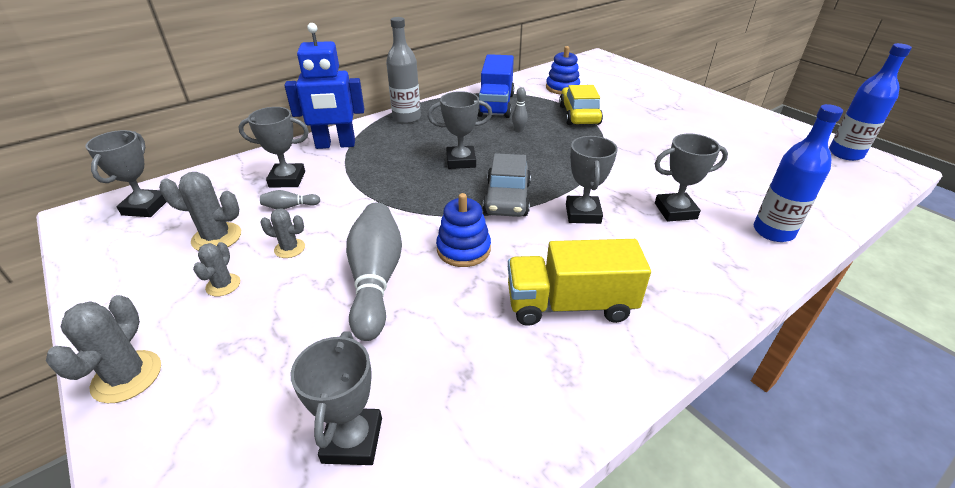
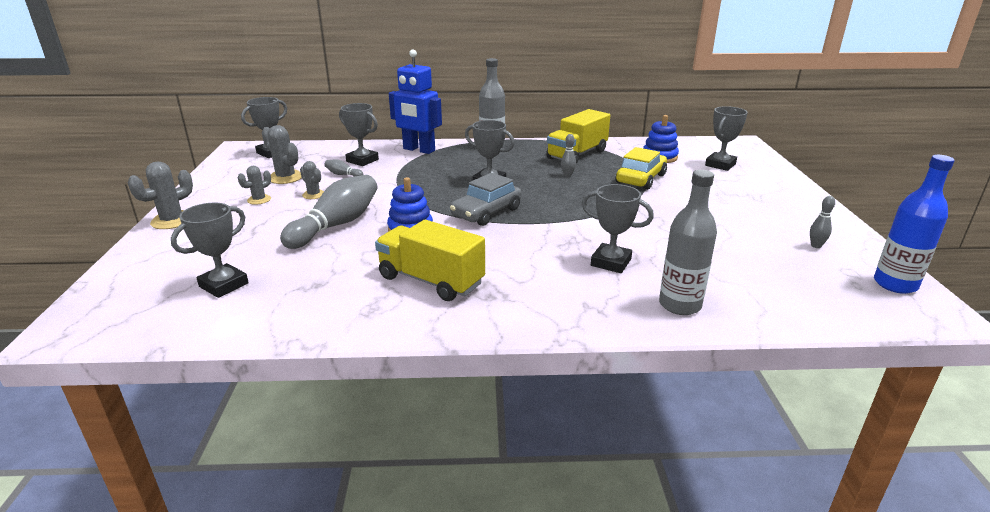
camera: 35 degrees right, 10 degrees down
(496, 105) = (577, 155): blue truck -> yellow truck
(583, 214) = (528, 239): grey trophy -> grey trophy (720, 165)
(767, 138) = (816, 246): none -> grey bowling pin
(773, 231) = (680, 305): blue bottle -> grey bottle

